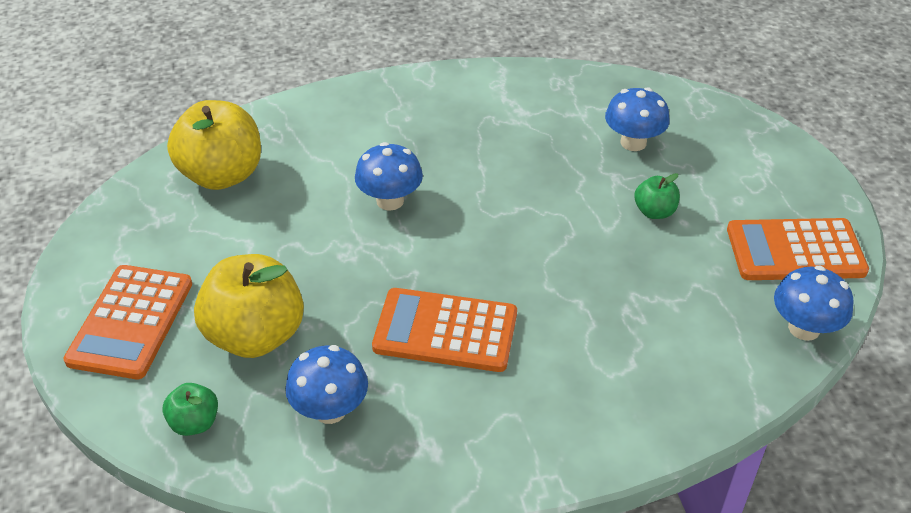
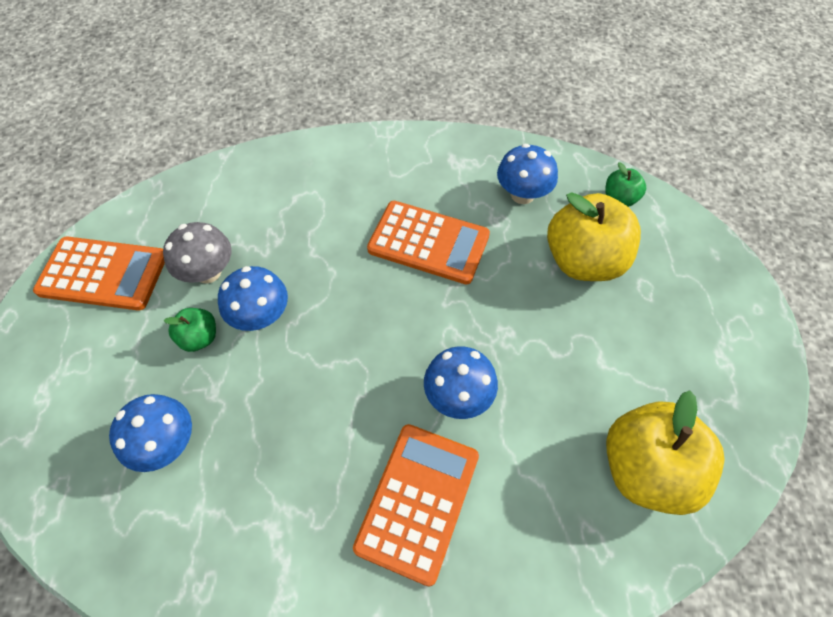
camera: 170 degrees left, 15 degrees up
(131, 322) = (693, 289): orange calculator -> orange calculator (418, 501)
(684, 267) = (208, 272): none -> grey mushroom
(804, 328) = (151, 205): blue mushroom -> blue mushroom (261, 316)

